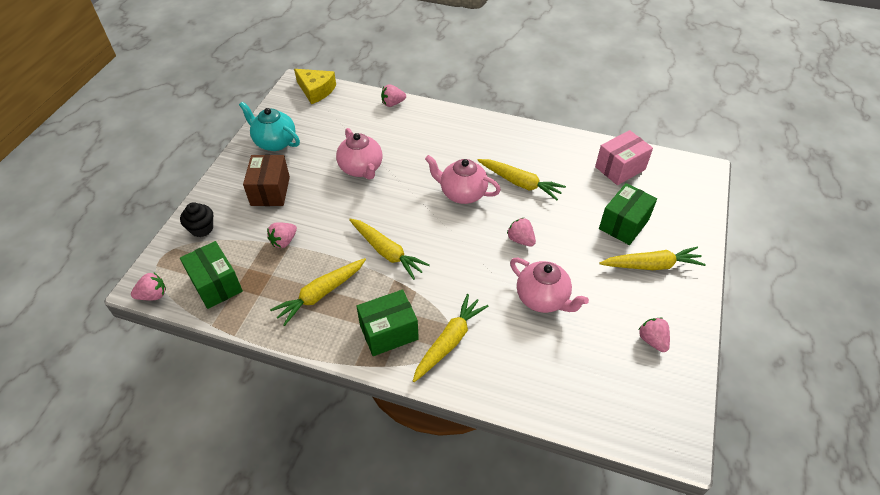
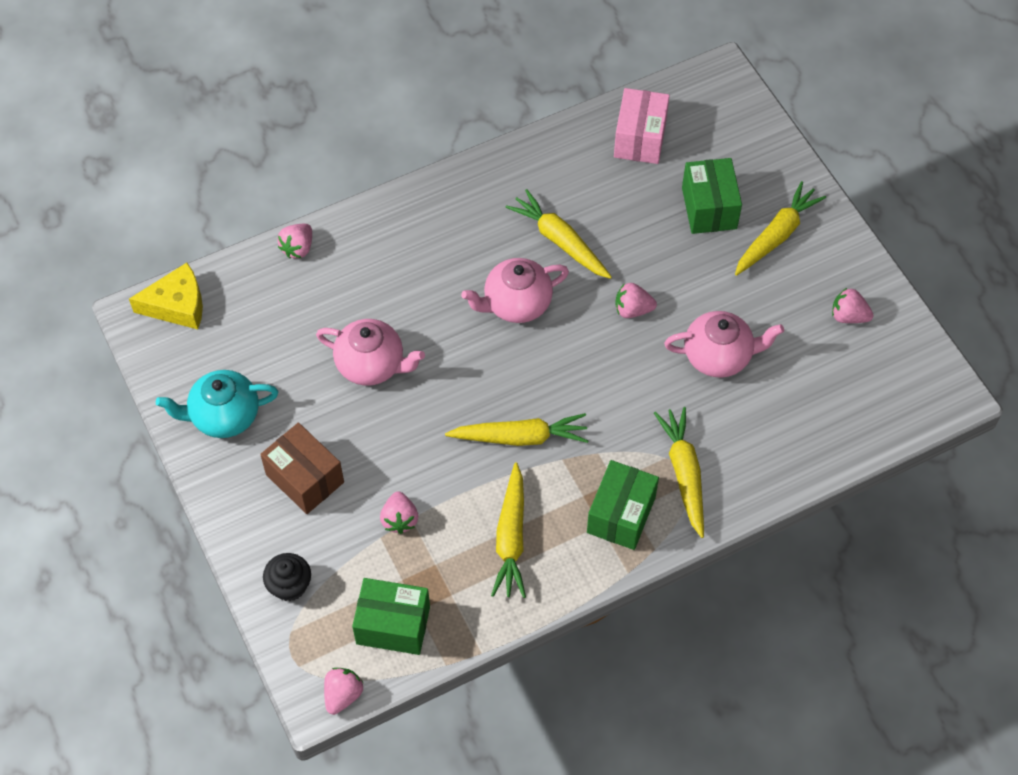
camera: 45 degrees left, 10 degrees up
(520, 183) = (560, 241): yellow carrot -> yellow carrot turned 120 degrees counterclockwise

